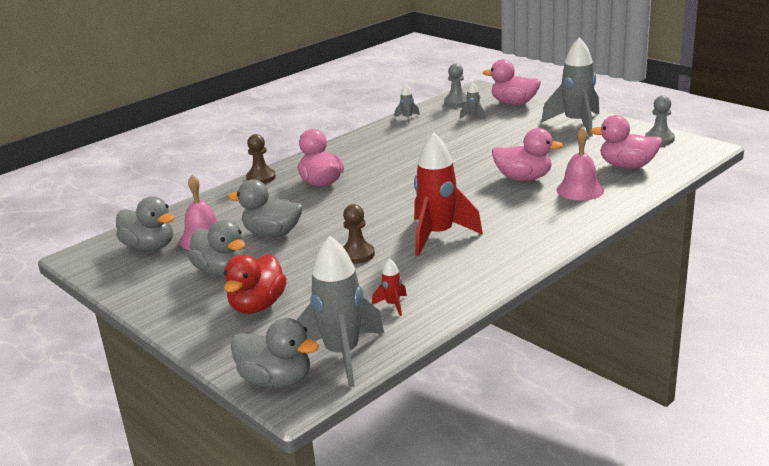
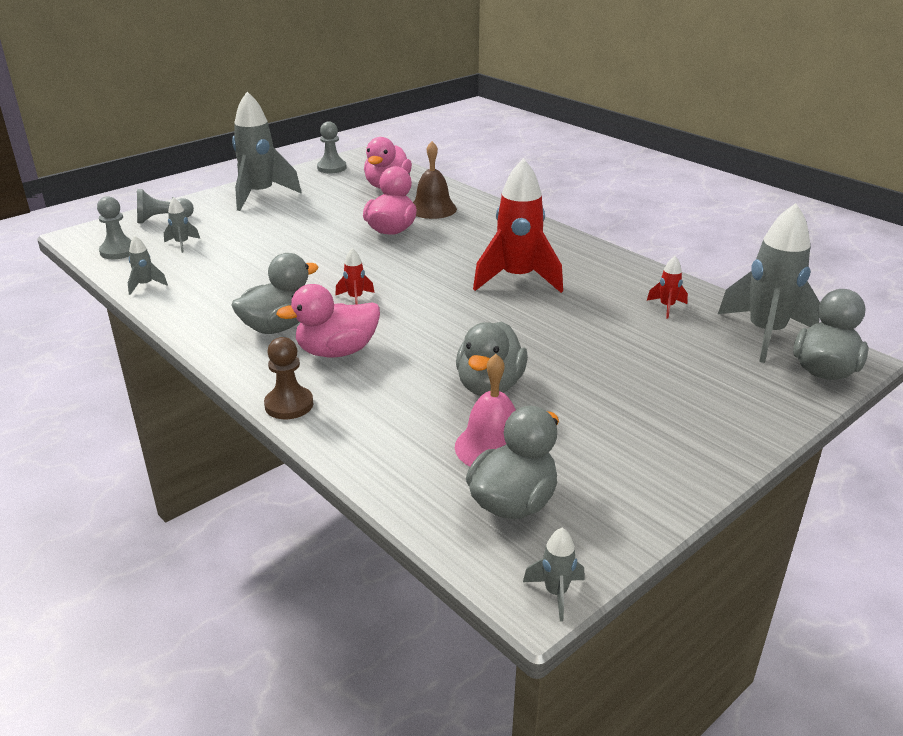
camera: 90 degrees left, 5 degrees up
(75, 261) = (556, 593): none -> grey rocket
(222, 271) = (595, 422): grey duck -> grey duck (277, 327)
(257, 306) = (680, 389): red duck -> none
(357, 255) = (557, 325): brown pawn -> none
(395, 179) = (355, 299): none -> red rocket
(514, 103) = (162, 219): pink duck -> grey pawn
(580, 190) = (432, 209): pink bell -> brown bell

